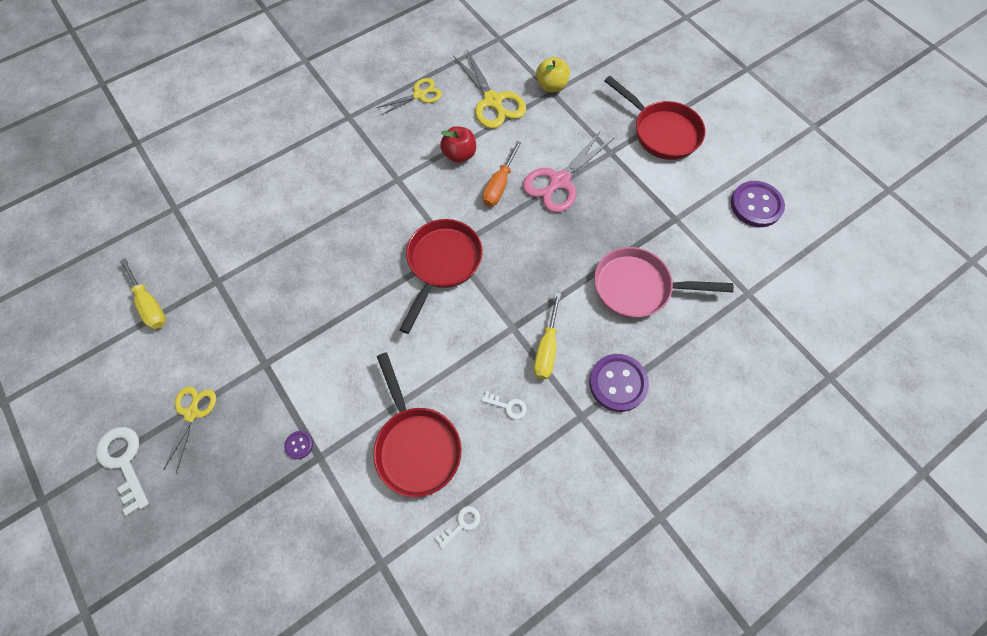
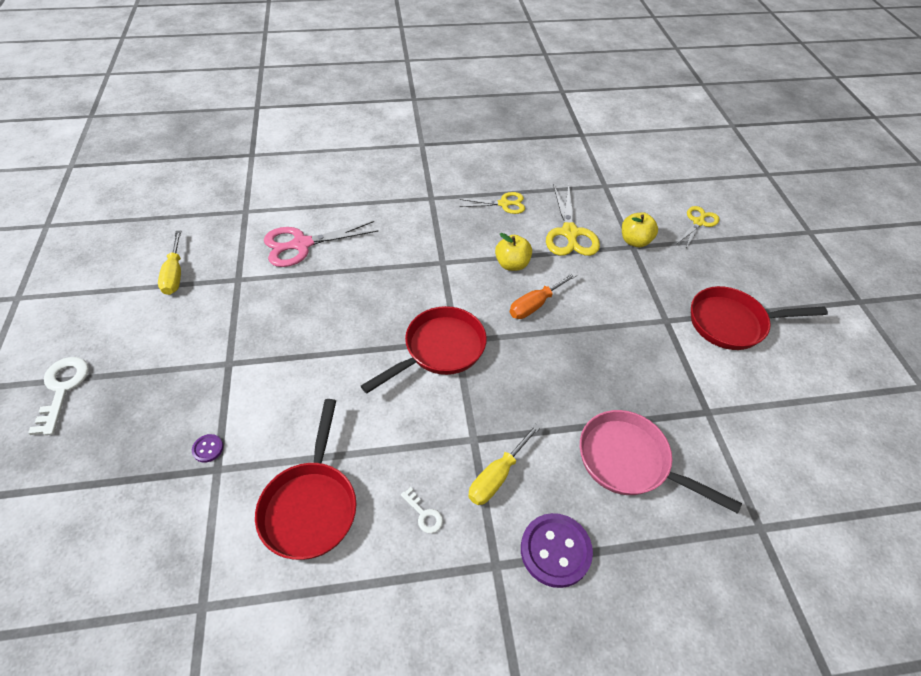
camera: 25 degrees right, 15 degrees down
(192, 413) = (142, 376): yellow scissors -> yellow scissors (698, 222)
(459, 154) = (512, 264): red apple -> yellow apple
(461, 524) = (304, 611): white key -> none
(559, 181) = (598, 325): pink scissors -> pink scissors (302, 244)
(661, 132) = (732, 323): red pan -> red pan turned 105 degrees clockwise
(756, 205) = (812, 438): purple button -> none

